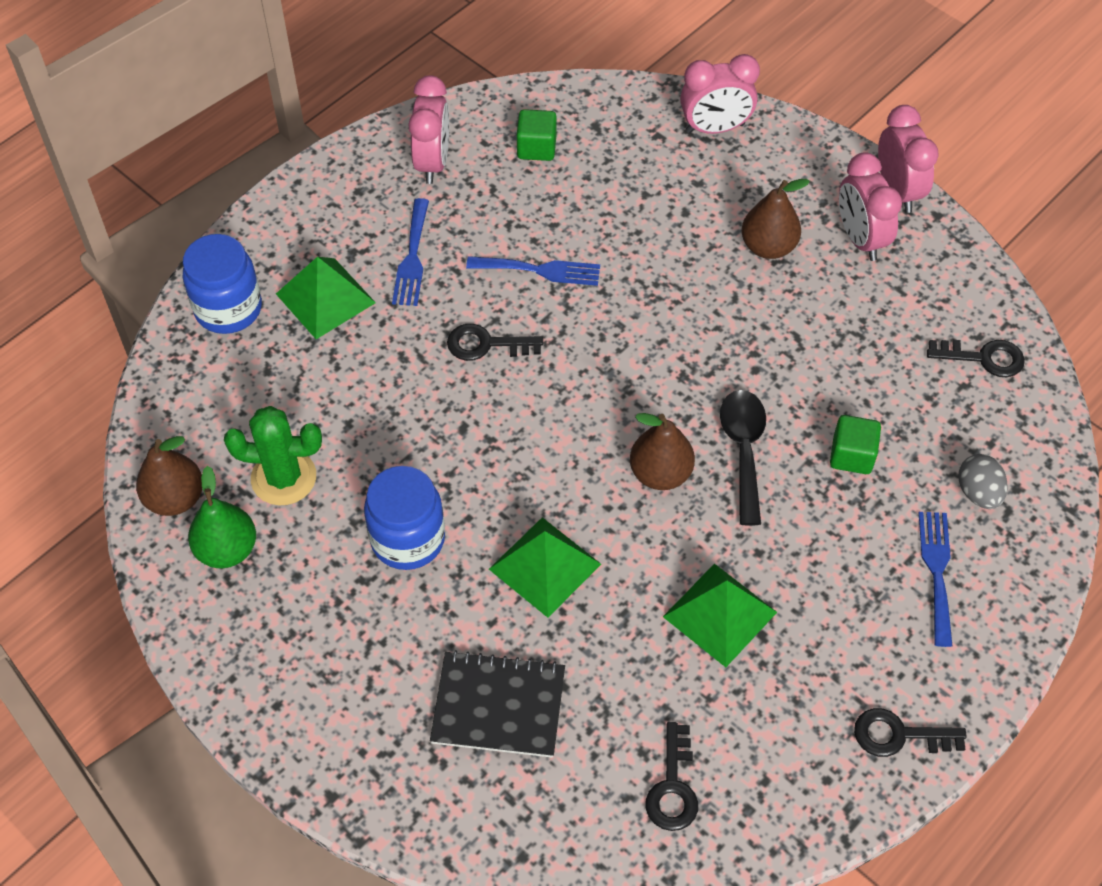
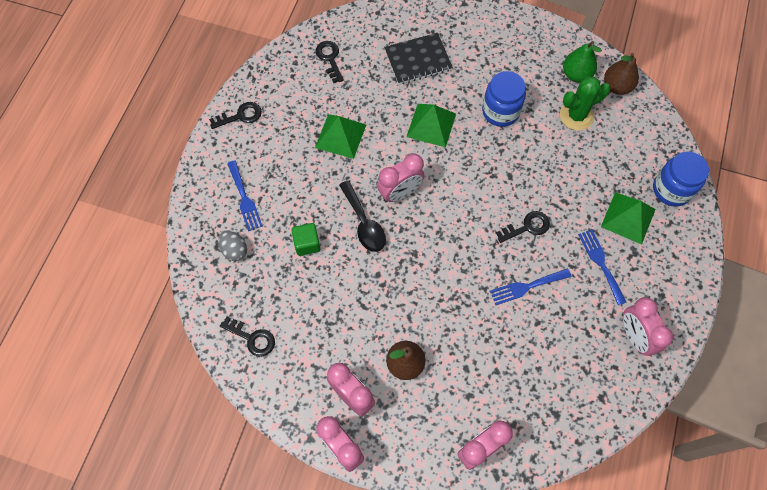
camera: 155 degrees right, 10 degrees up
(536, 148) = (581, 377): green cube -> none
(660, 473) = (400, 193): brown pear -> pink clock
(984, 358) = (252, 338): black key -> black key turned 135 degrees counterclockwise

